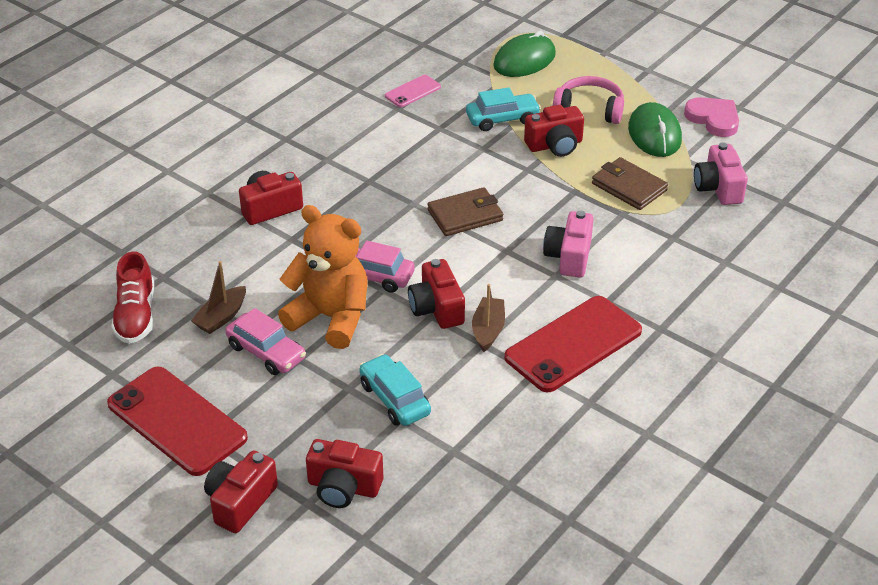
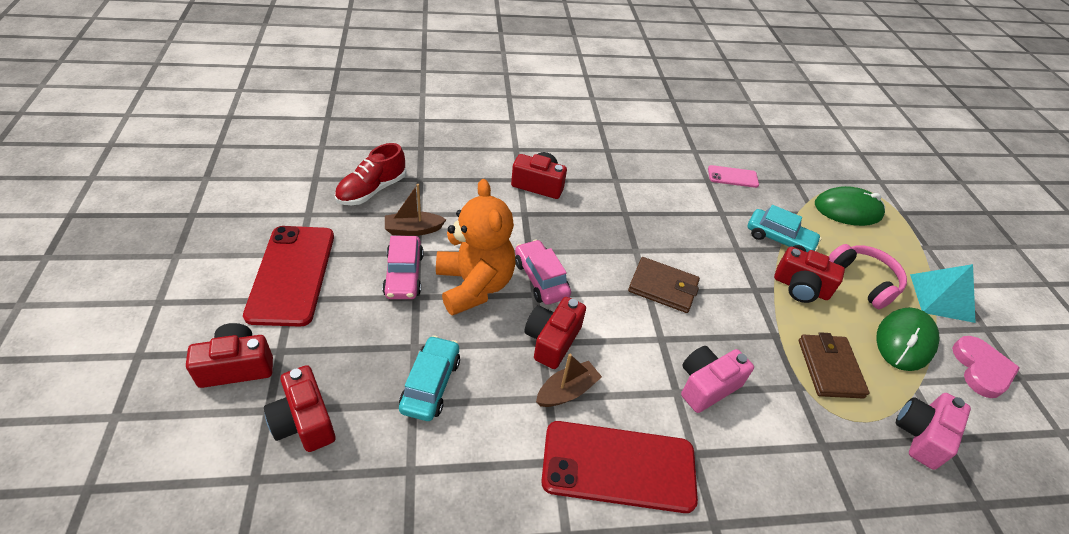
camera: 40 degrees right, 5 degrees up
(648, 85) = (941, 297): none -> turquoise pyramid

